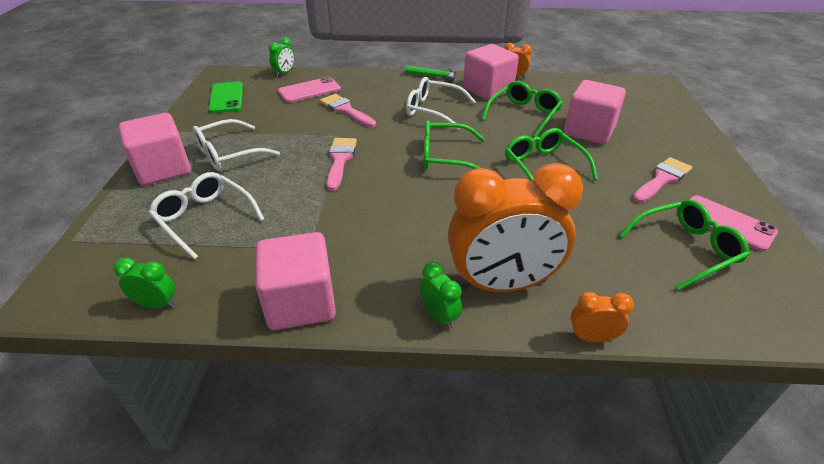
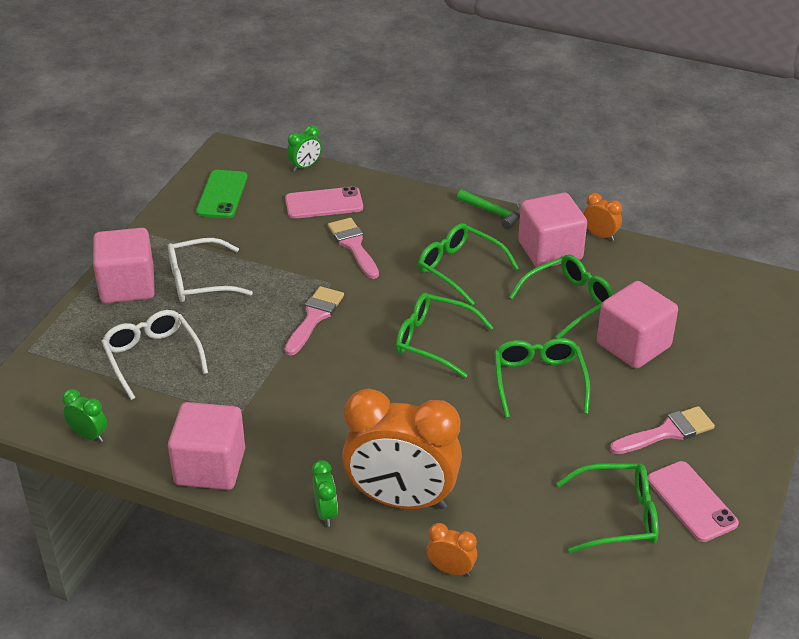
camera: 20 degrees right, 0 degrees up
(433, 110) = (459, 268): white glasses -> green glasses

